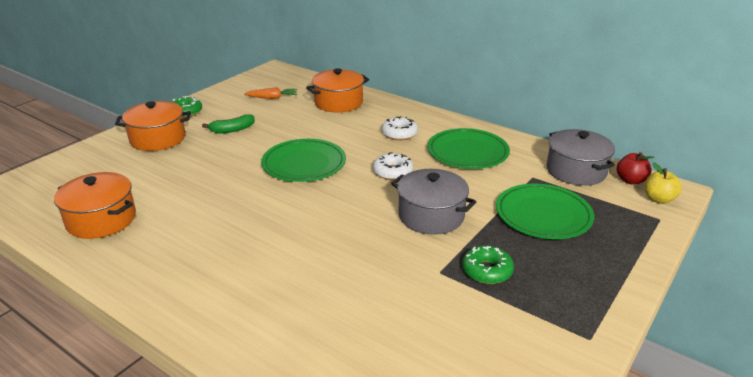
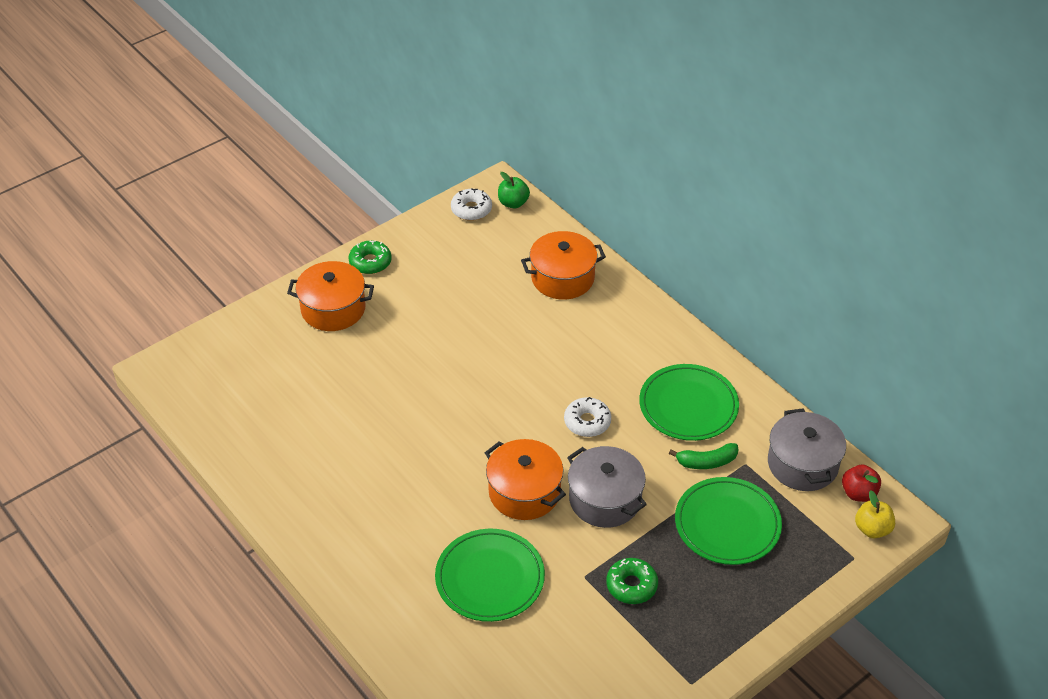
camera: 15 degrees right, 15 degrees up
(101, 220) = (266, 433): orange pot -> orange pot (524, 492)
(232, 130) = (421, 308): green banana -> green banana (706, 462)
(272, 98) = (481, 252): orange carrot -> none
(288, 75) = (513, 203): none -> green apple
(304, 164) = (491, 387): green plate -> green plate (490, 578)
(399, 134) = (619, 355): white donut -> white donut (471, 209)

